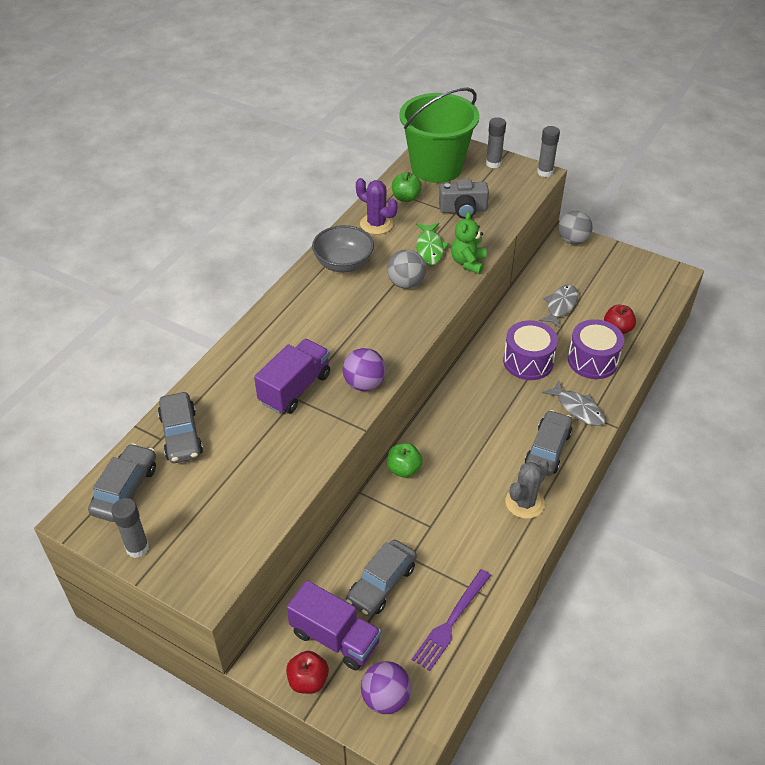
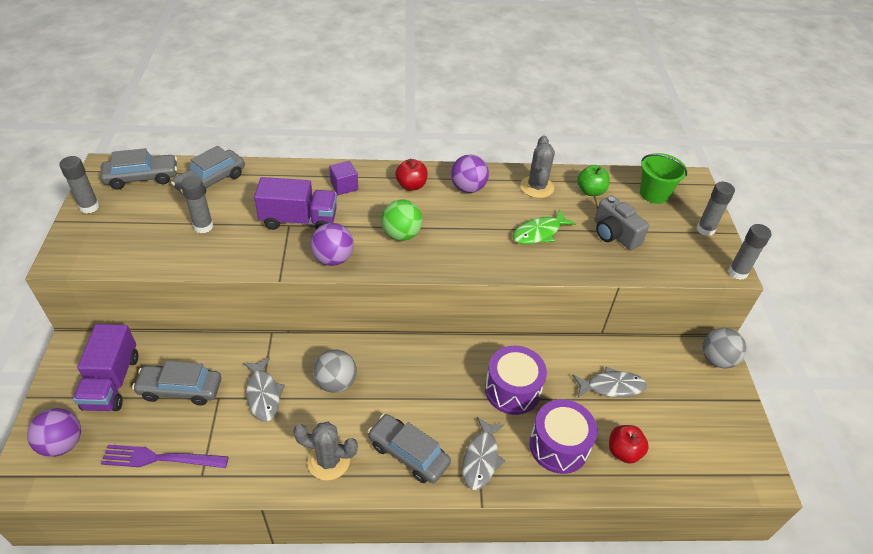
camera: 55 degrees right, 0 degrees up
(247, 461) = (203, 226): none -> grey glue stick
(273, 340) = (344, 186): none -> purple cube
(308, 680) = (64, 383): red apple -> red apple (411, 185)
(343, 264) = (468, 188): grey bowl -> purple ball
(368, 329) = (401, 234): none -> green ball
(376, 224) = (537, 187): purple cactus -> grey cactus
(404, 469) = (314, 351): green apple -> none
(406, 283) = (478, 235): grey ball -> grey ball (336, 383)
(428, 523) = (263, 394): none -> grey fish
(436, 167) = (654, 194): green bucket -> green bucket, size x0.52
(468, 262) = (545, 266): green teddy bear -> none
(548, 449) = (408, 453): grey car -> grey car turned 135 degrees counterclockwise

